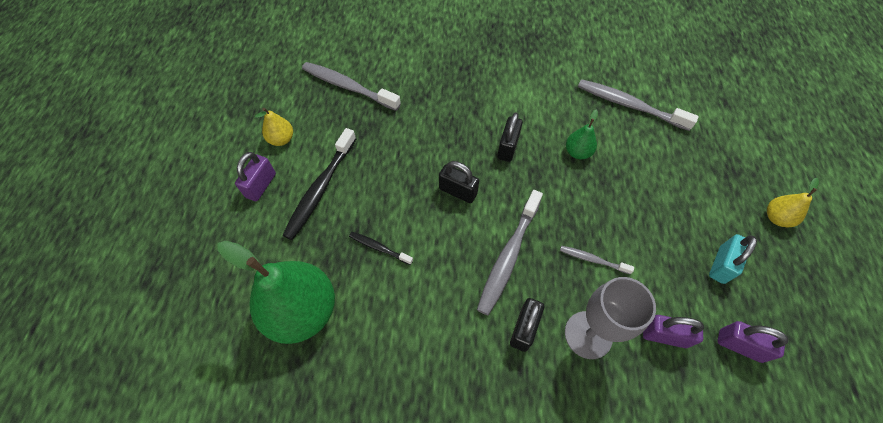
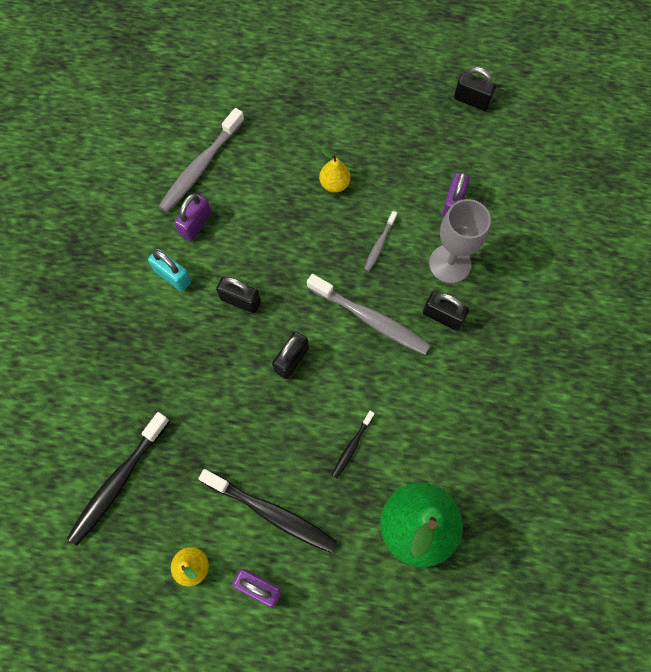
camera: 85 degrees left, 10 degrees up
(348, 87) = (118, 481): grey toothbrush -> black toothbrush
(577, 152) = (256, 231): green pear -> none
(721, 265) = (392, 140): turquoise padlock -> turquoise padlock (173, 276)
(739, 345) = (463, 151): purple padlock -> purple padlock (196, 224)
(776, 218) = (349, 82): yellow pear -> yellow pear (334, 184)
(815, 355) = (472, 100): none -> black padlock

